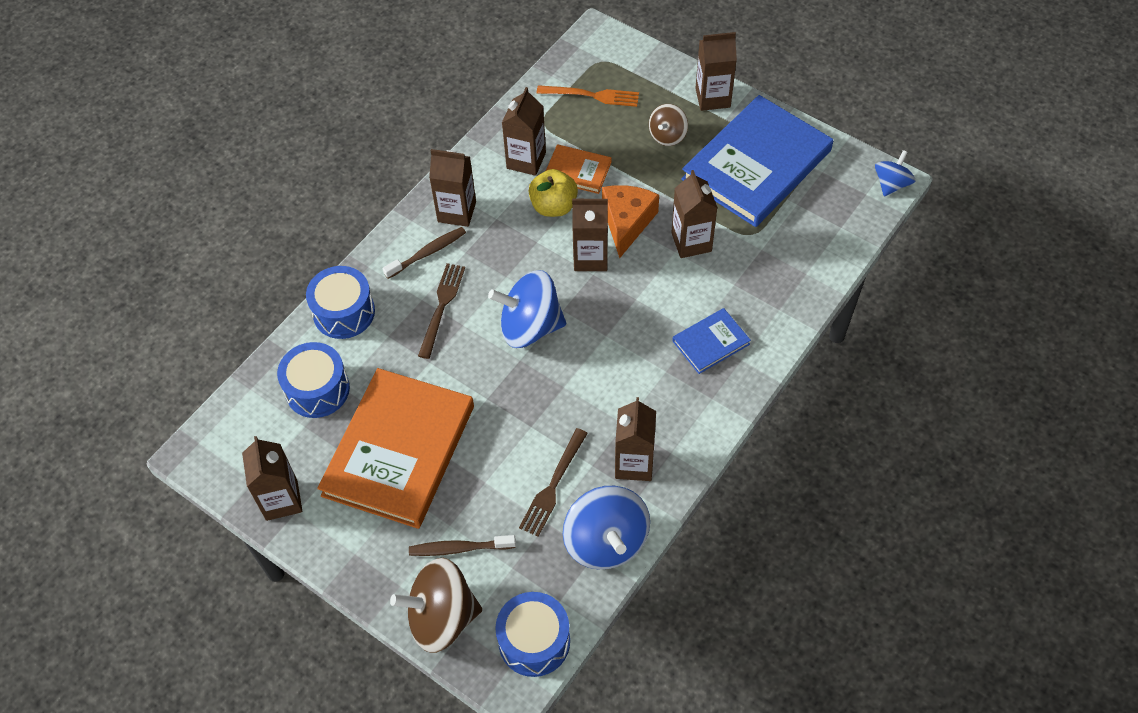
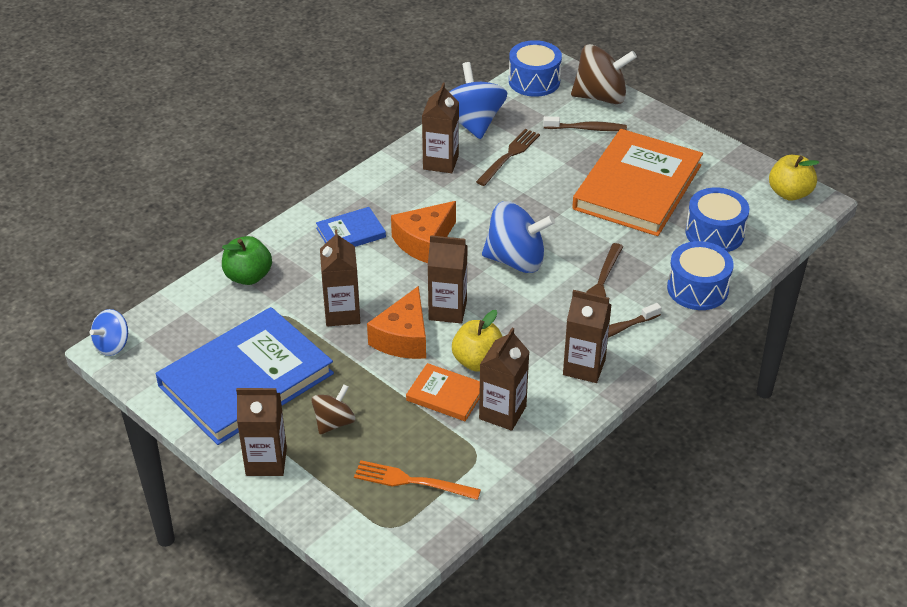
camera: 175 degrees left, 15 degrees down
(222, 462) = (789, 193): none -> yellow apple
(281, 500) = (733, 166): brown carton -> none
(630, 340) = (424, 241): none -> orange cheese
(797, 274) = (248, 276): none -> green apple

